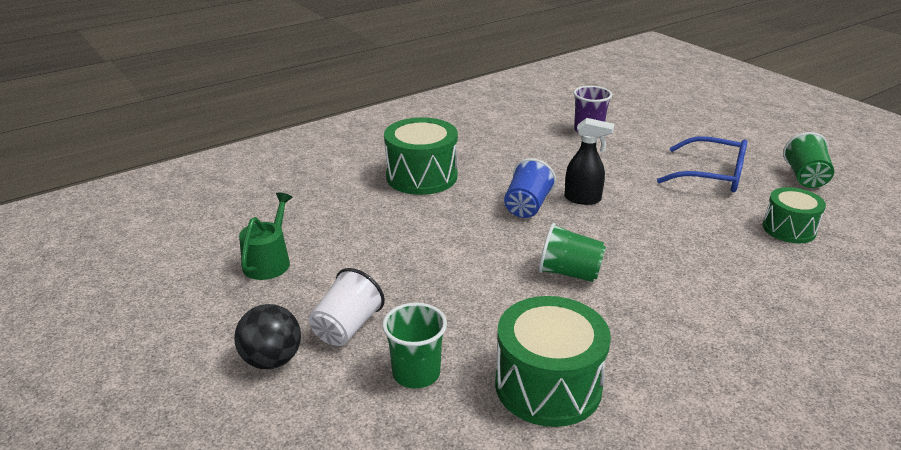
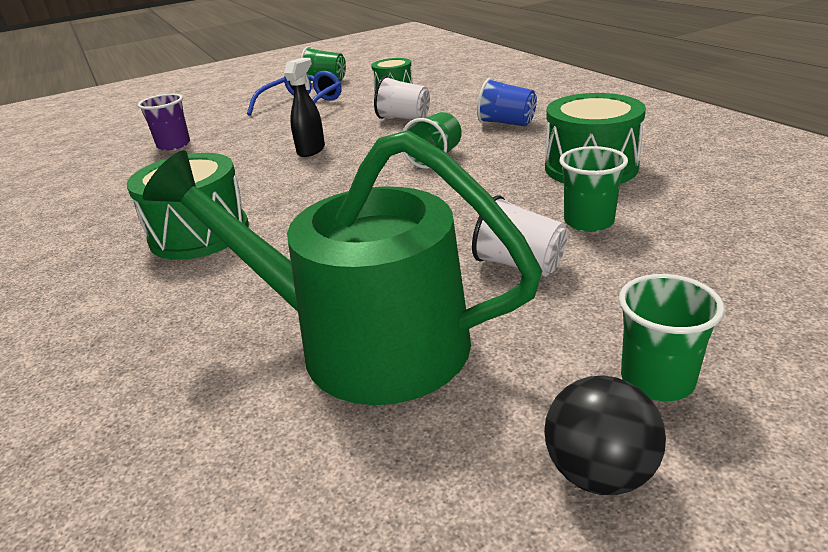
camera: 80 degrees left, 0 degrees up
(184, 388) = (657, 379): none -> green cup
(269, 261) = (364, 341): green watering can -> green watering can, size x2.28
(272, 360) = (586, 311): black ball -> black ball (599, 472)
(527, 206) = (310, 174): blue cup -> blue cup (506, 123)
(685, 244) = (404, 118): none -> white cup

